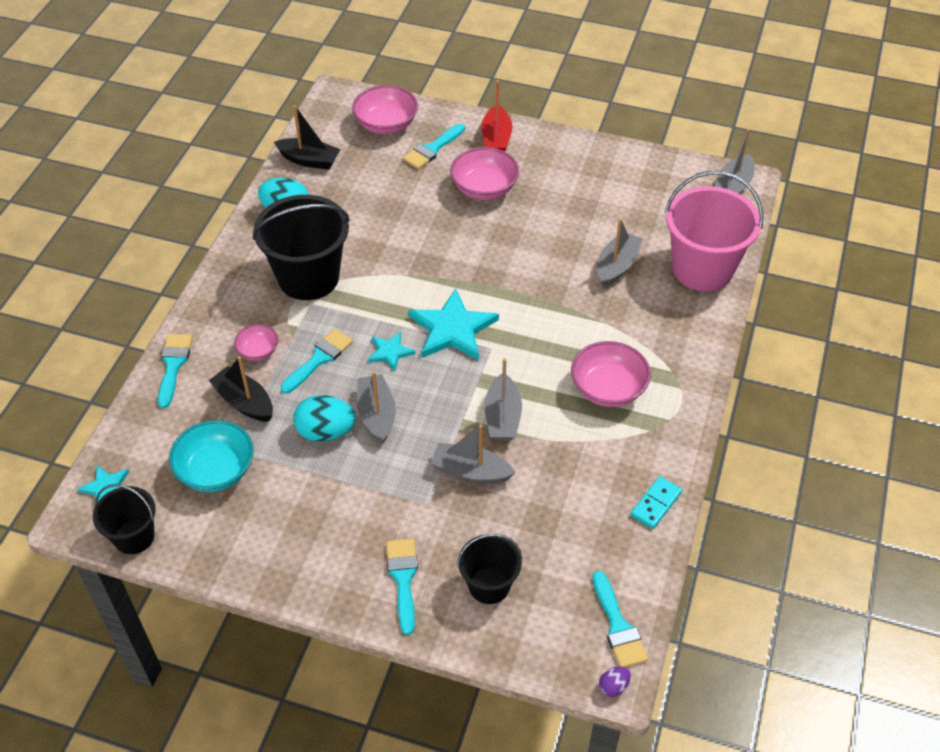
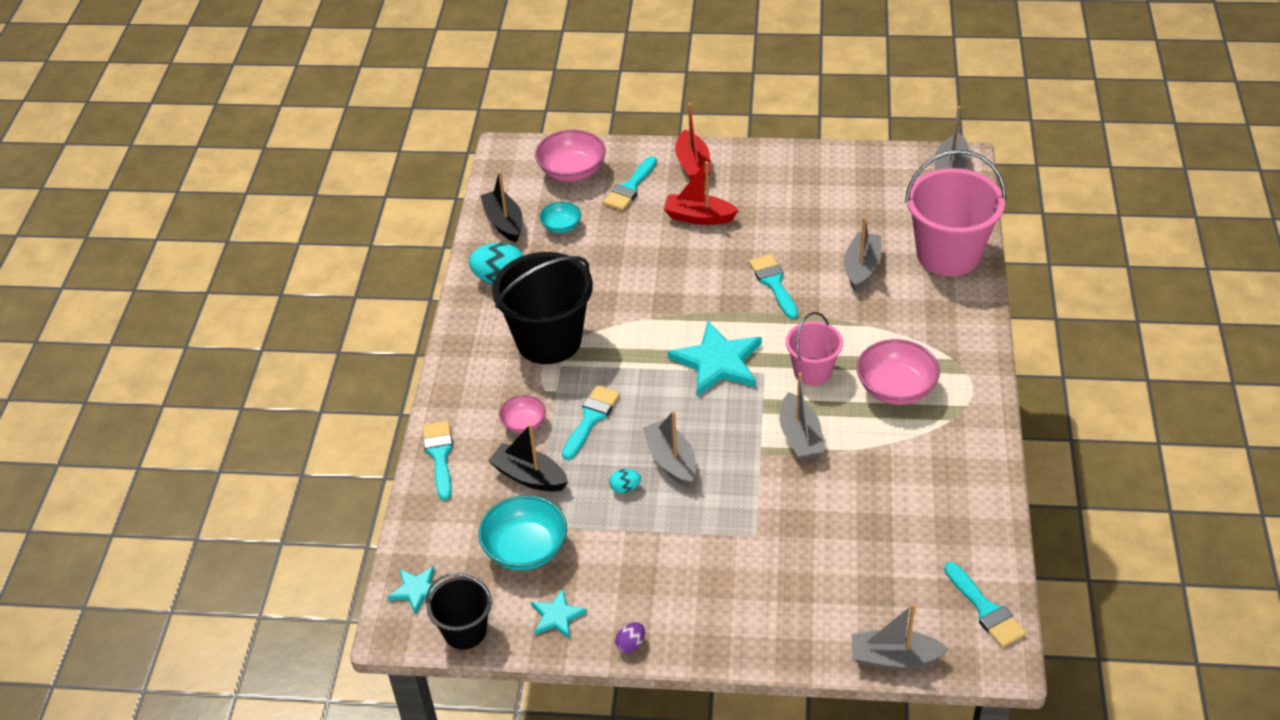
camera: 10 degrees left, 5 degrees down
(309, 160) = (504, 222): black boat -> black boat turned 120 degrees counterclockwise
(326, 432) = (625, 488): turquoise egg -> turquoise egg, size x0.49
(358, 173) = (561, 226): none -> turquoise bowl
(390, 352) = (662, 397): turquoise star -> turquoise star (557, 616)
(403, 578) = (757, 611): turquoise brush -> turquoise brush (773, 283)
(470, 471) = (787, 496): grey boat -> grey boat (894, 658)
(484, 188) = (699, 217): pink bowl -> red boat
(489, 585) = (845, 599): black bucket -> none
(536, 356) = (812, 371): none -> pink bucket
(613, 686) = (1001, 666): purple egg -> purple egg (631, 644)
(656, 504) = (981, 488): turquoise domino -> none

